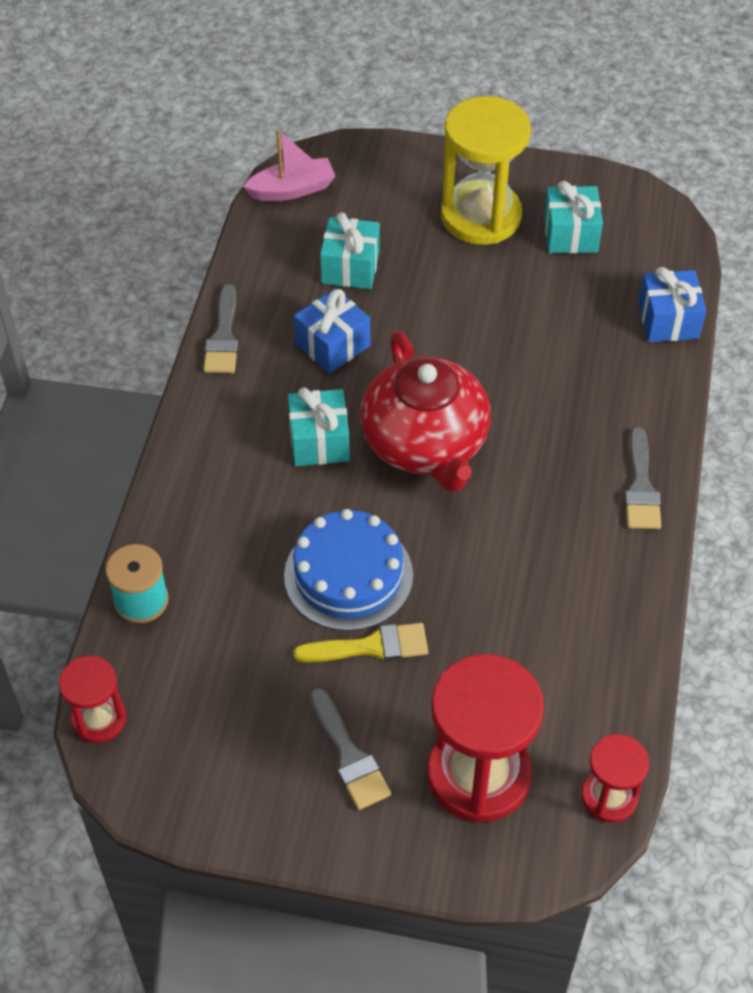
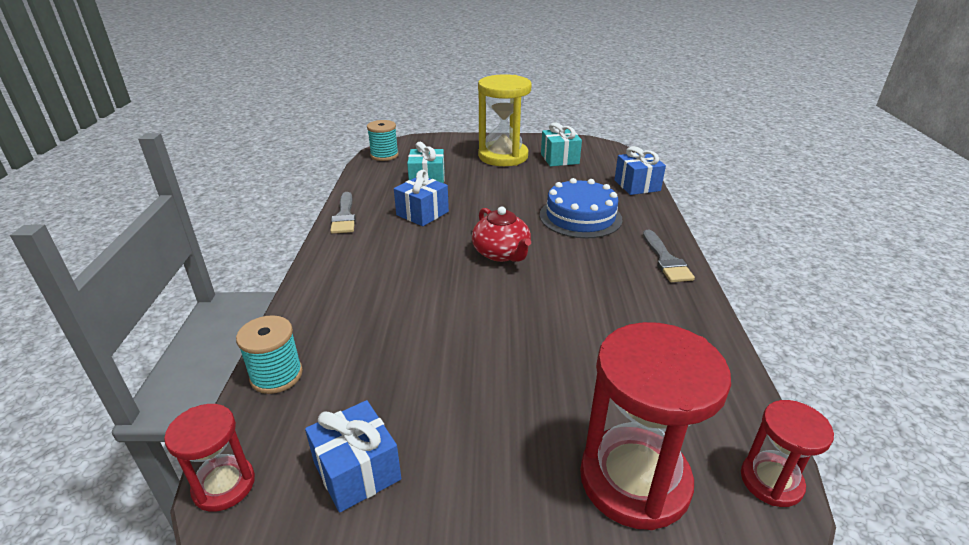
camera: 10 degrees left, 20 degrees down
(220, 724) = (357, 471): none -> blue gift
(292, 189) = (384, 155): pink boat -> turquoise spool
(319, 441) = (422, 260): turquoise gift -> none
(348, 575) = (462, 335): blue cake -> blue cake (580, 217)
(349, 756) = (497, 482): grey brush -> none
(371, 646) = (494, 384): yellow brush -> none
(426, 444) = (501, 253): red teapot -> red teapot, size x0.61

